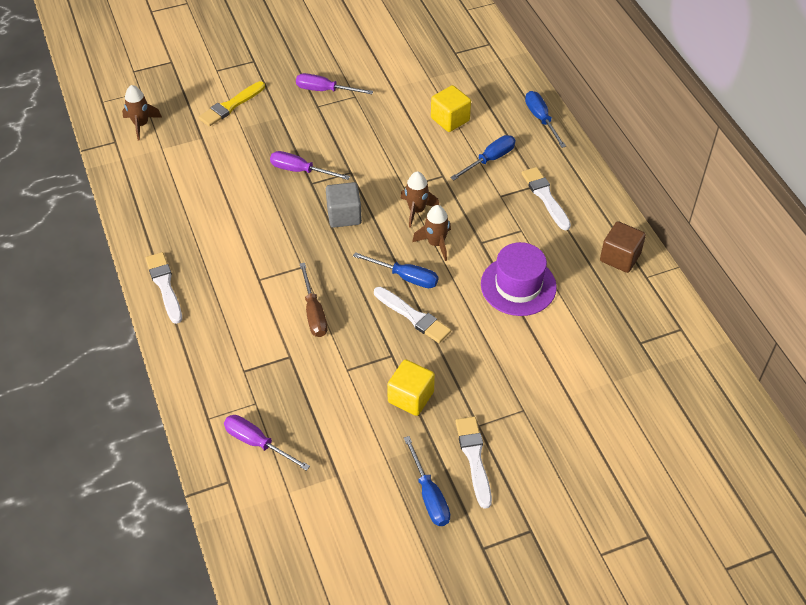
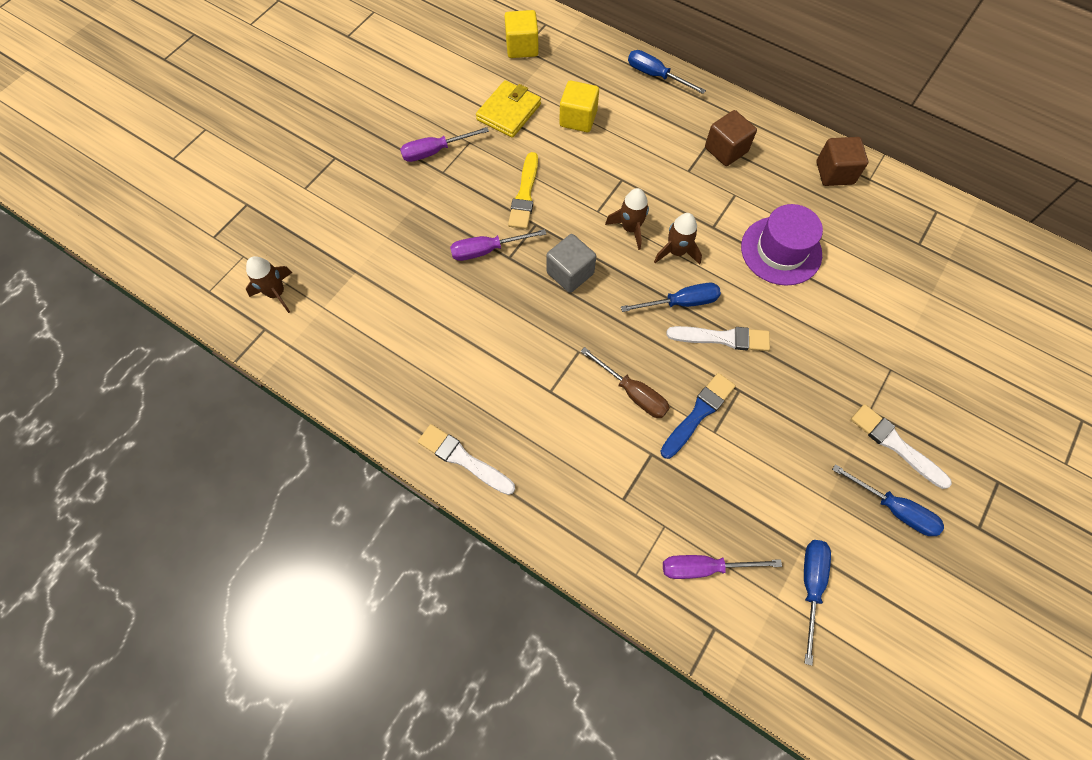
camera: 35 degrees left, 15 degrees up
(231, 106) = (355, 219): yellow brush -> yellow brush (524, 195)
(347, 352) = (698, 413): none -> blue brush
(402, 90) = (508, 112): none -> yellow wallet
(410, 397) = (792, 421): yellow cube -> yellow cube (522, 47)
(490, 160) = (648, 140): blue screwdriver -> blue screwdriver (810, 586)
(545, 197) = (726, 150): white brush -> brown cube

